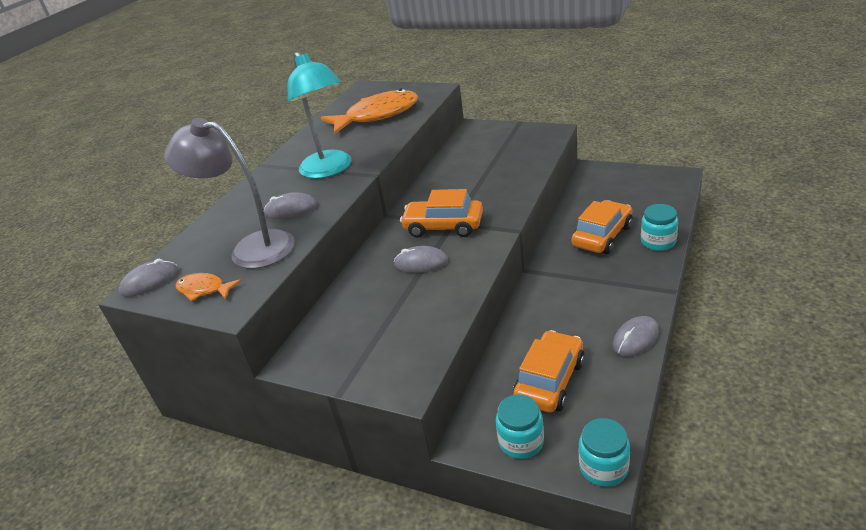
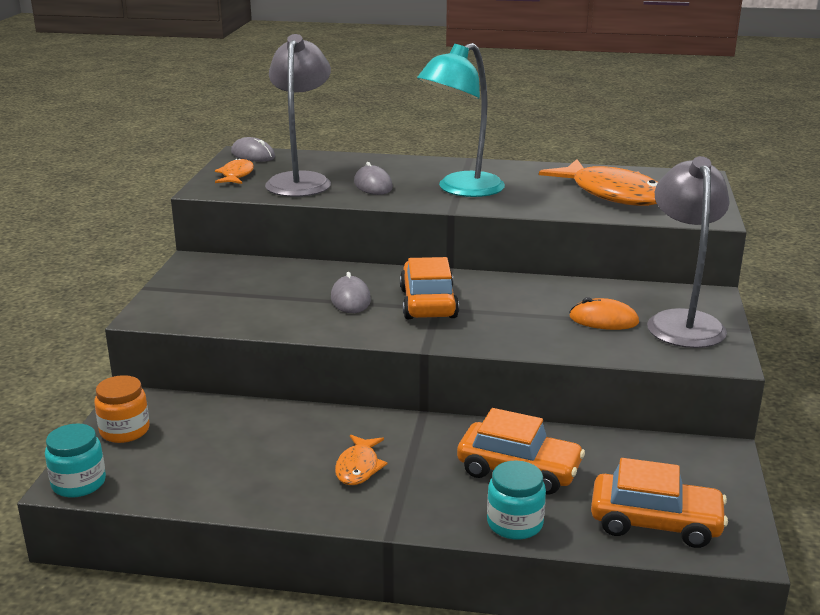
camera: 70 degrees right, 10 degrees down
(493, 162) = (603, 320): none -> orange mouse
(504, 138) = (682, 322): none -> grey lamp
(521, 441) = (124, 431): turquoise jar -> orange jar
(549, 381) = (212, 442): orange car -> orange car (655, 522)
(593, 302) = (358, 467): none -> orange fish
(635, 338) = (284, 503): grey mouse -> none

